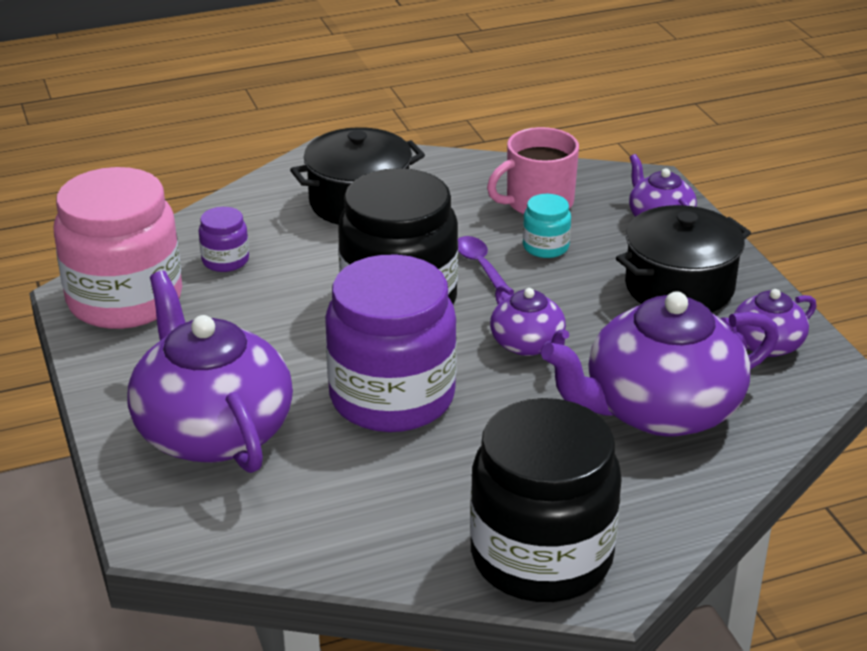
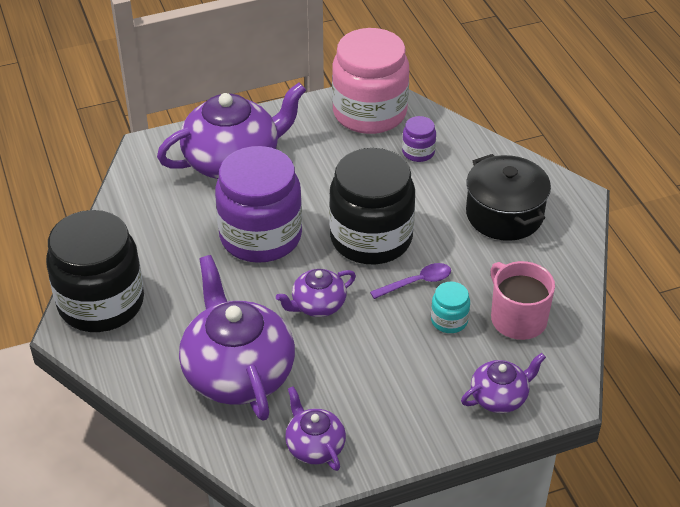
camera: 90 degrees right, 10 degrees up
(679, 287) = (395, 400): black pot -> none

